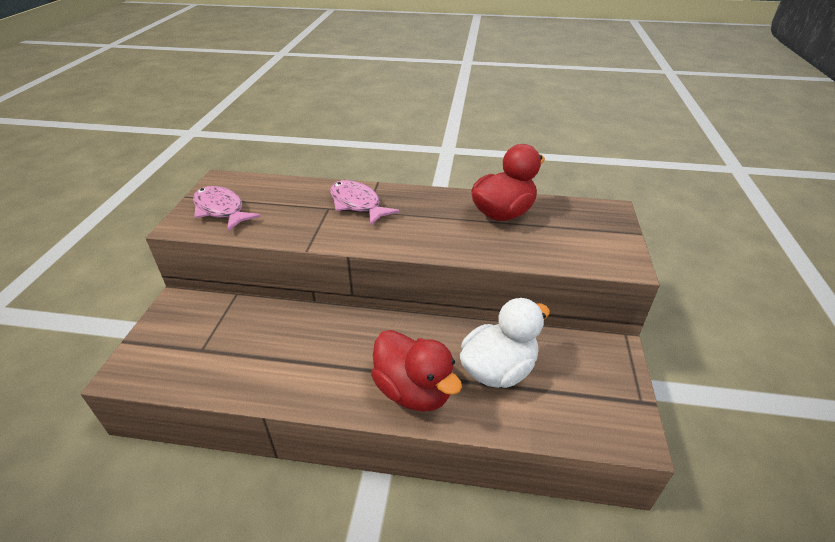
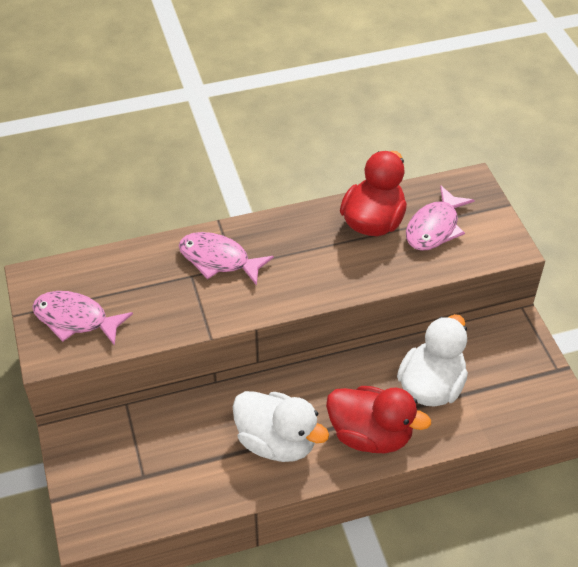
camera: 25 degrees left, 10 degrees up
(327, 364) = (277, 442): none -> white duck
(557, 231) = (434, 227): none -> pink fish

